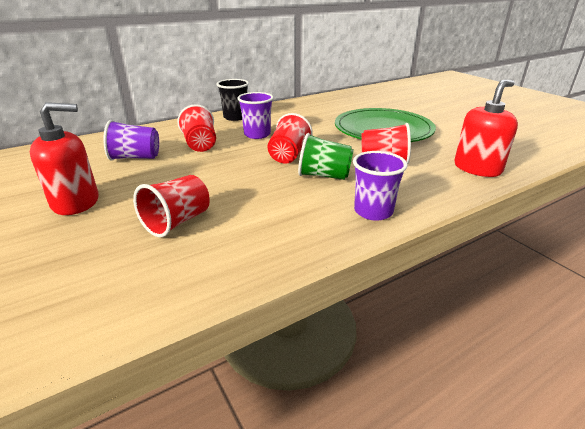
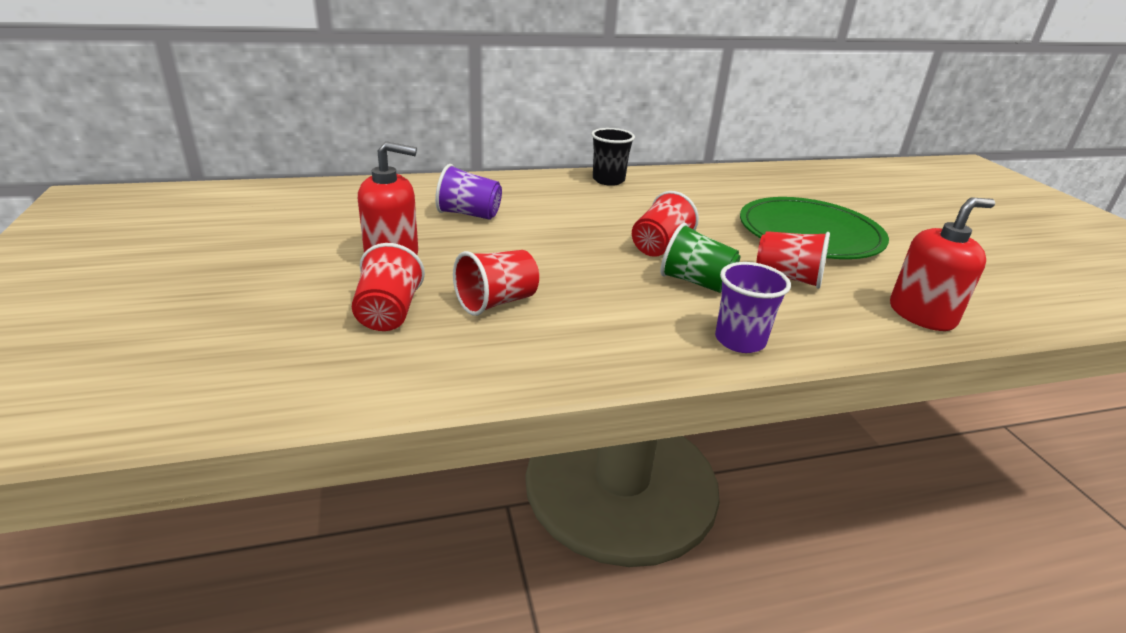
camera: 15 degrees right, 0 degrees up
(200, 144) = (551, 211): red cup -> red cup (388, 313)
(257, 134) = (629, 210): purple cup -> none

